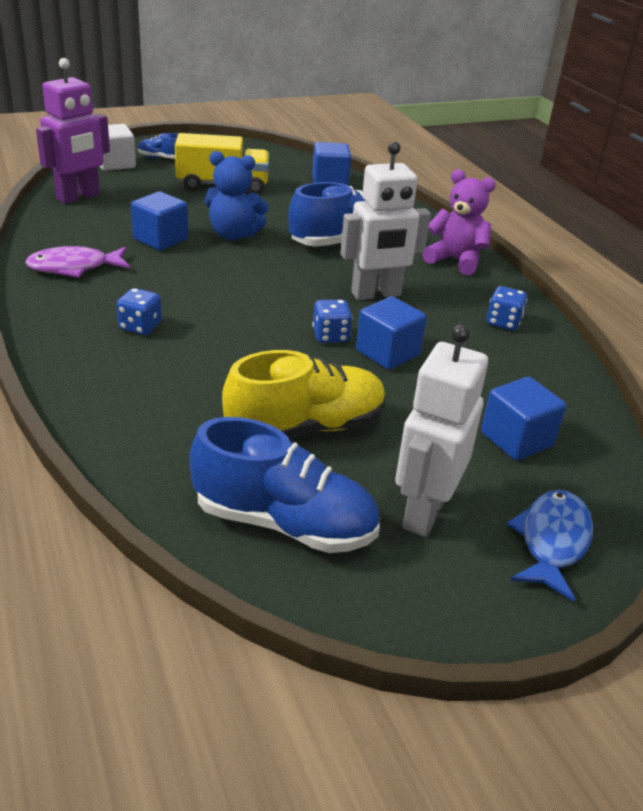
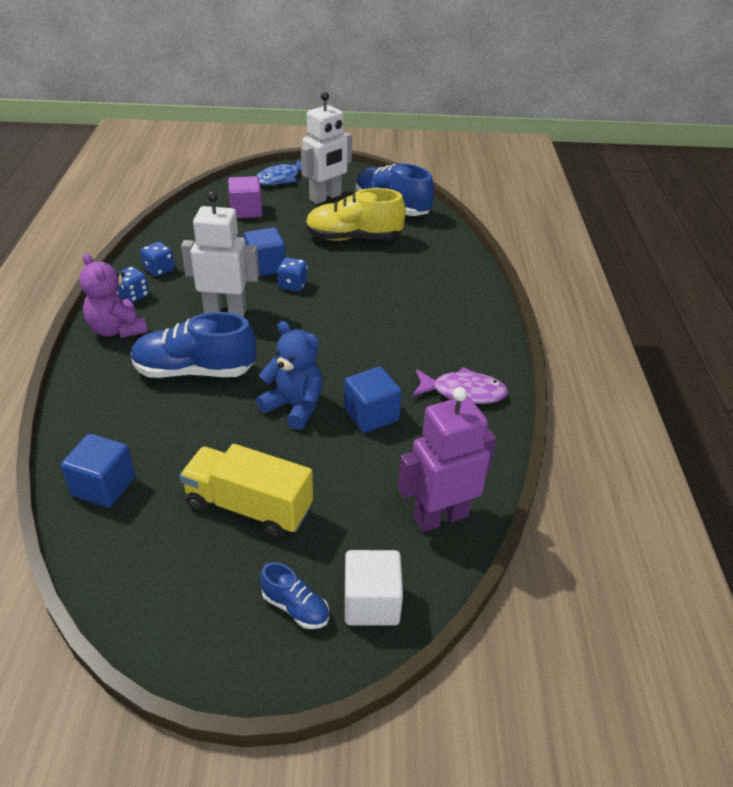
camera: 155 degrees left, 5 degrees up
(140, 327) = (424, 320): blue dice -> blue dice (133, 296)
(516, 439) = (246, 211): blue cube -> purple cube

